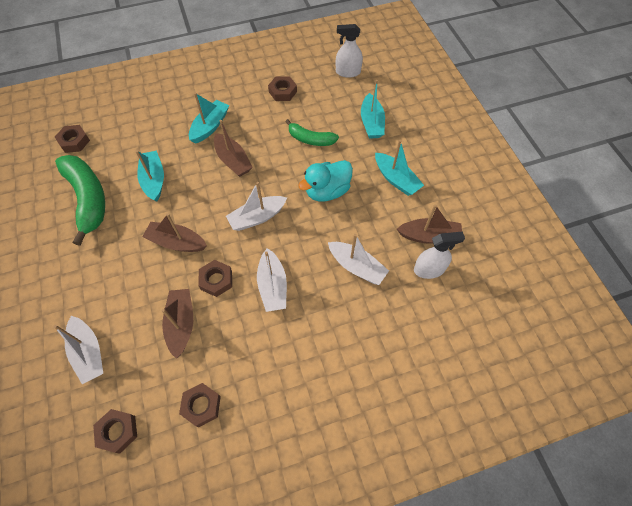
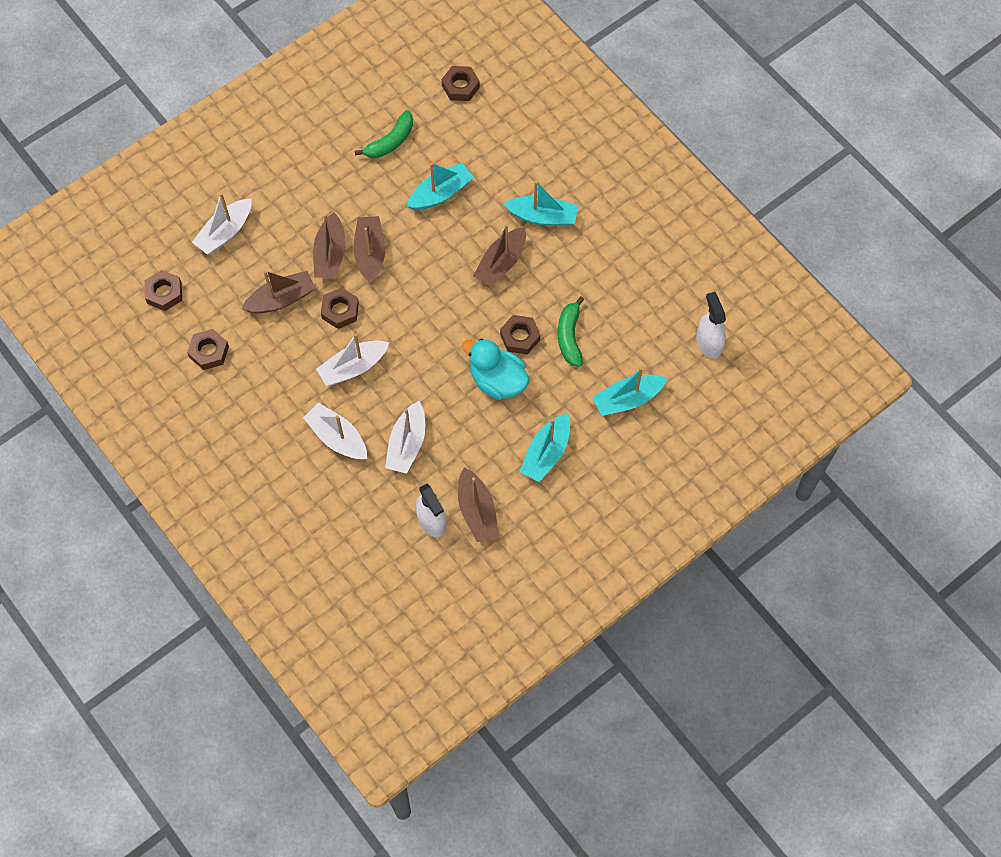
camera: 70 degrees right, 5 degrees up
(88, 199) = (390, 141): green banana -> green banana, size x0.57
(161, 272) = (330, 254): none -> brown boat
(257, 217) = (432, 320): white boat -> white boat (337, 437)
(283, 92) = (636, 276): brown nut -> brown nut (520, 337)

